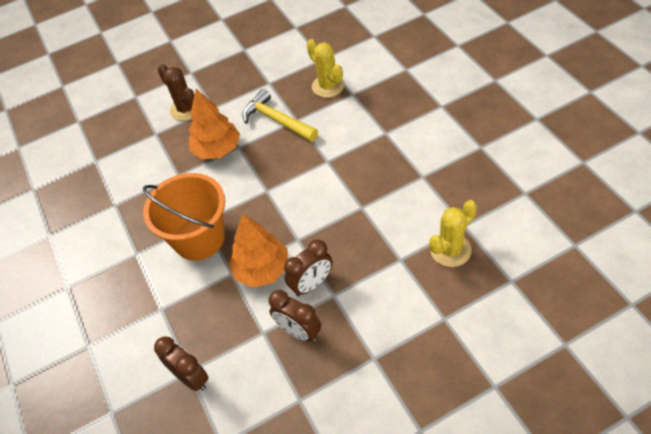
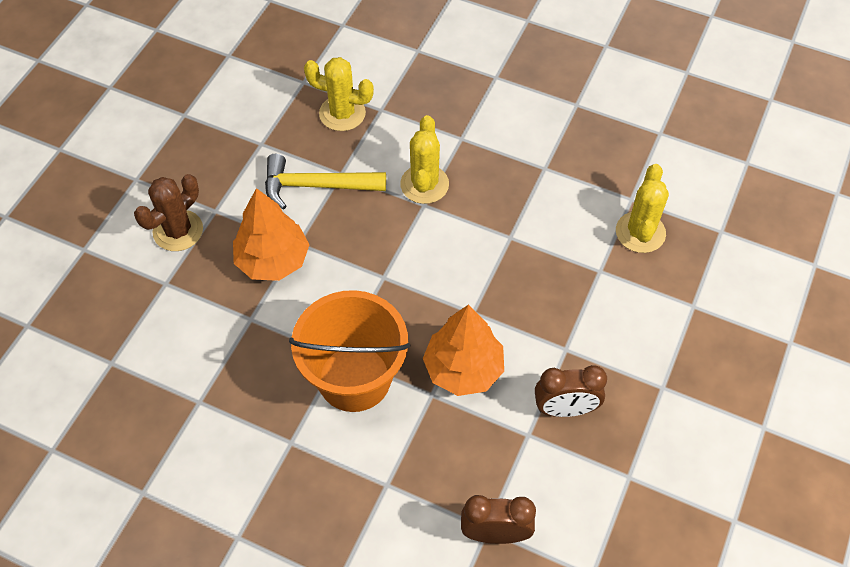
camera: 45 degrees left, 5 degrees up
(186, 109) = (178, 231): brown cactus -> brown cactus turned 60 degrees counterclockwise
(312, 284) = (533, 351): brown clock -> none
(338, 149) = (424, 184): none -> yellow cactus

